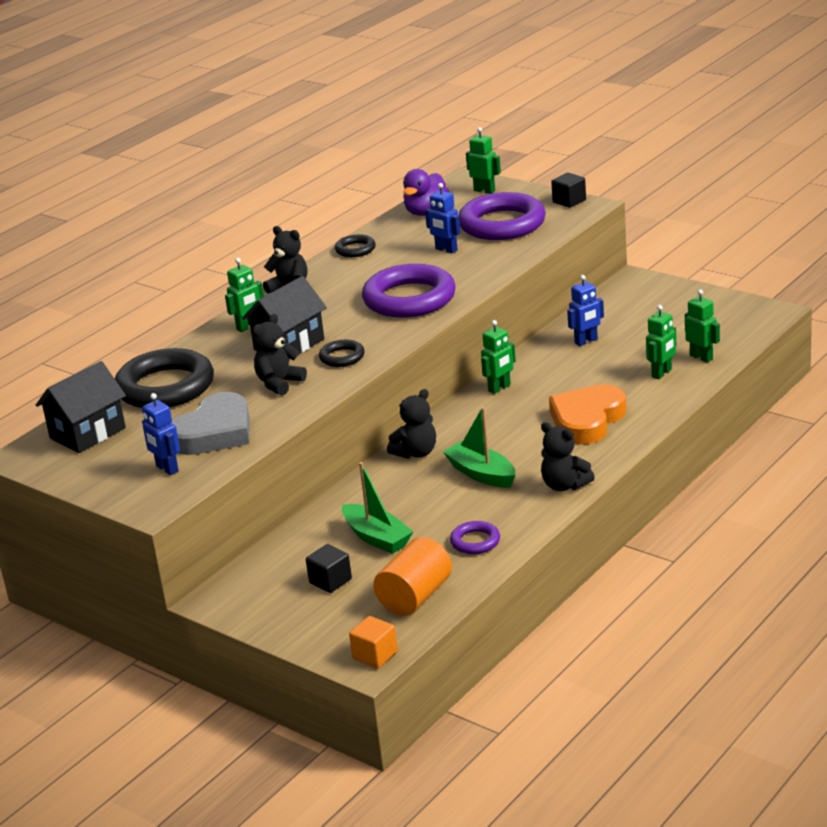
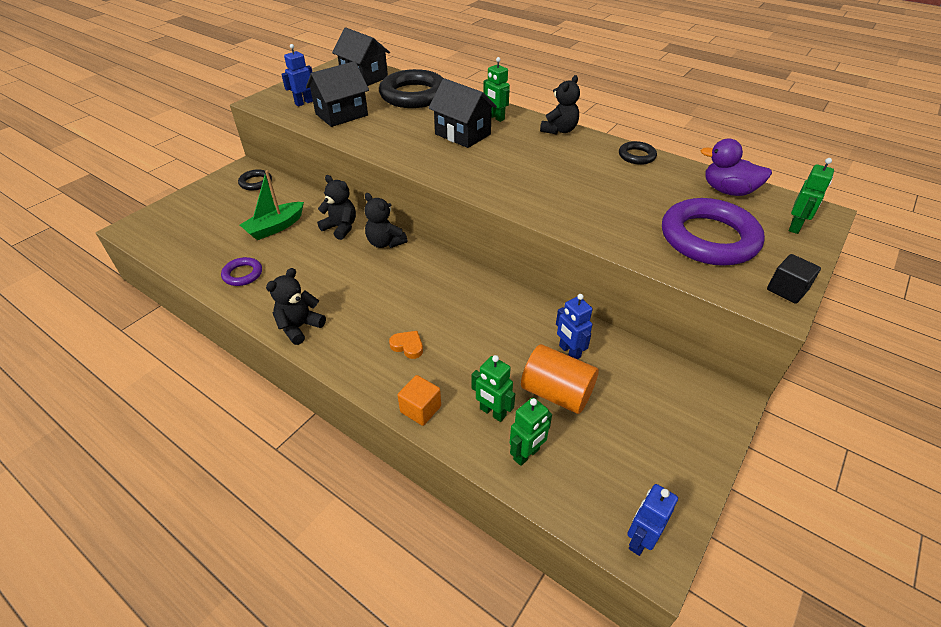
camera: 85 degrees right, 15 degrees up
(215, 432) = (341, 115): grey heart -> black house
(279, 383) = (401, 133): black teddy bear -> black teddy bear (340, 228)
(330, 581) = (234, 210): black cube -> none
(342, 357) = (434, 156): black ring -> black ring (256, 182)
(375, 655) = (137, 231): orange cube -> orange cube (420, 409)
(409, 299) = (534, 185): purple ring -> none
(415, 597) = (190, 246): orange cylinder -> orange cylinder (556, 393)
(446, 250) = (640, 203): blue robot -> blue robot (640, 539)
(481, 474) = (339, 277): green boat -> none
(499, 388) = (480, 288): green robot -> none
(587, 420) = (408, 346): orange heart -> orange heart, size x0.42

